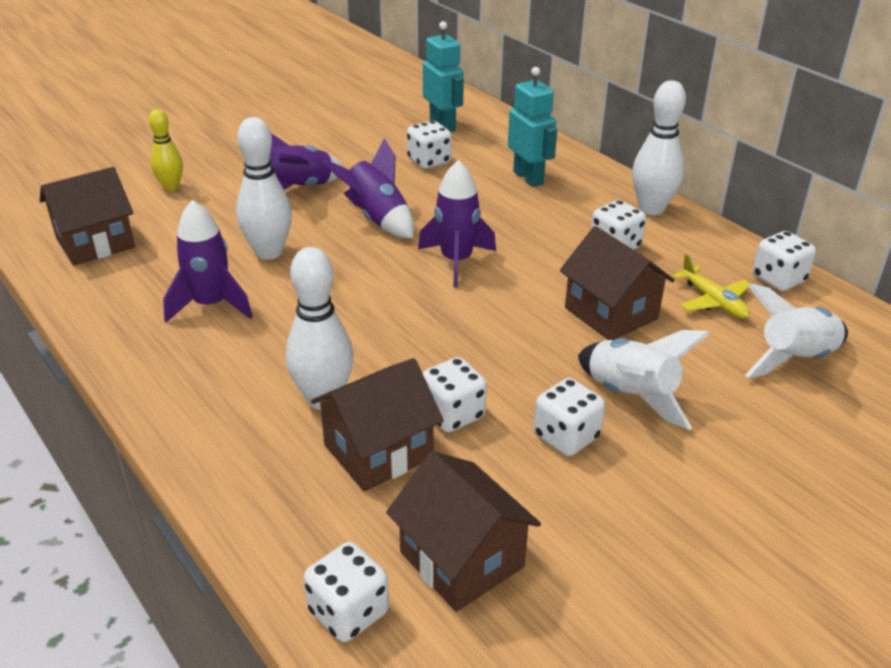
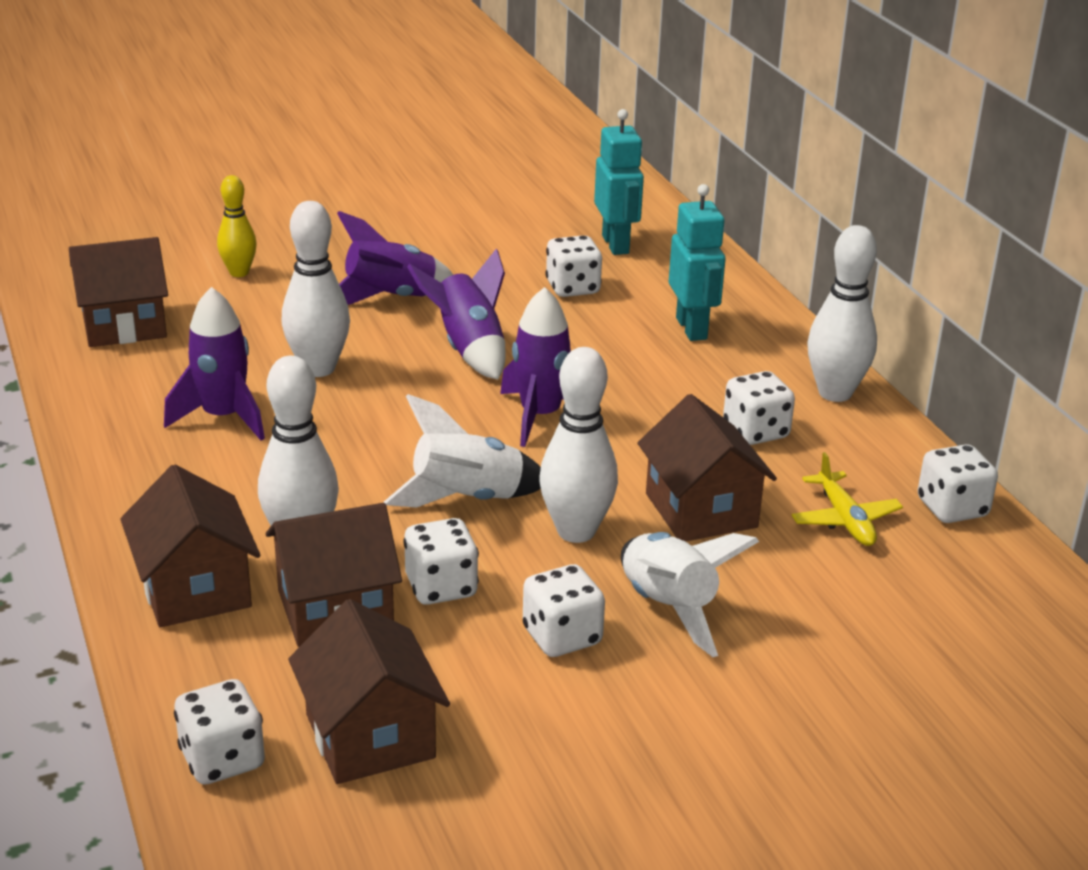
camera: 15 degrees right, 5 degrees down
(254, 458) = (195, 589): none -> brown house
(530, 347) = (576, 531): none -> white bowling pin
(795, 359) = (908, 606): white rocket -> white rocket (467, 499)

